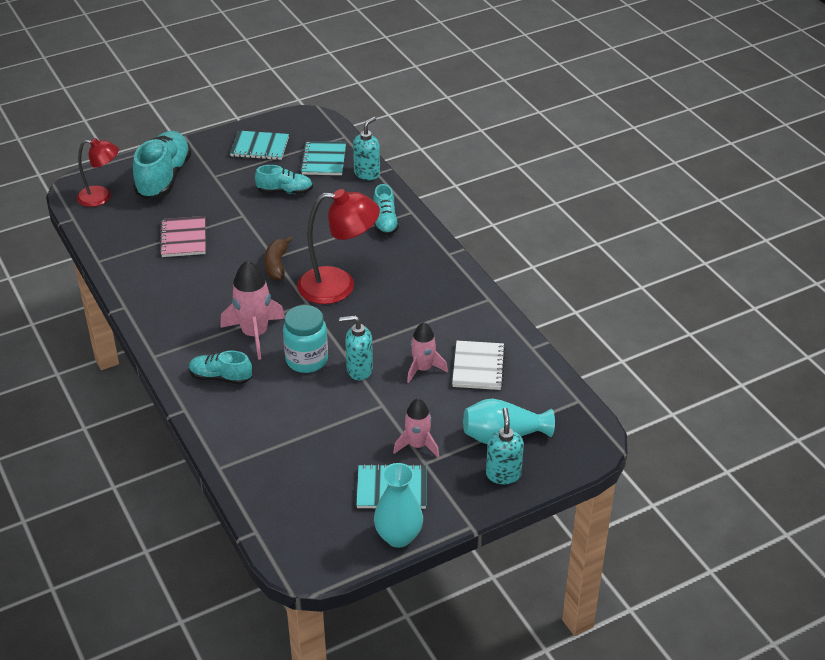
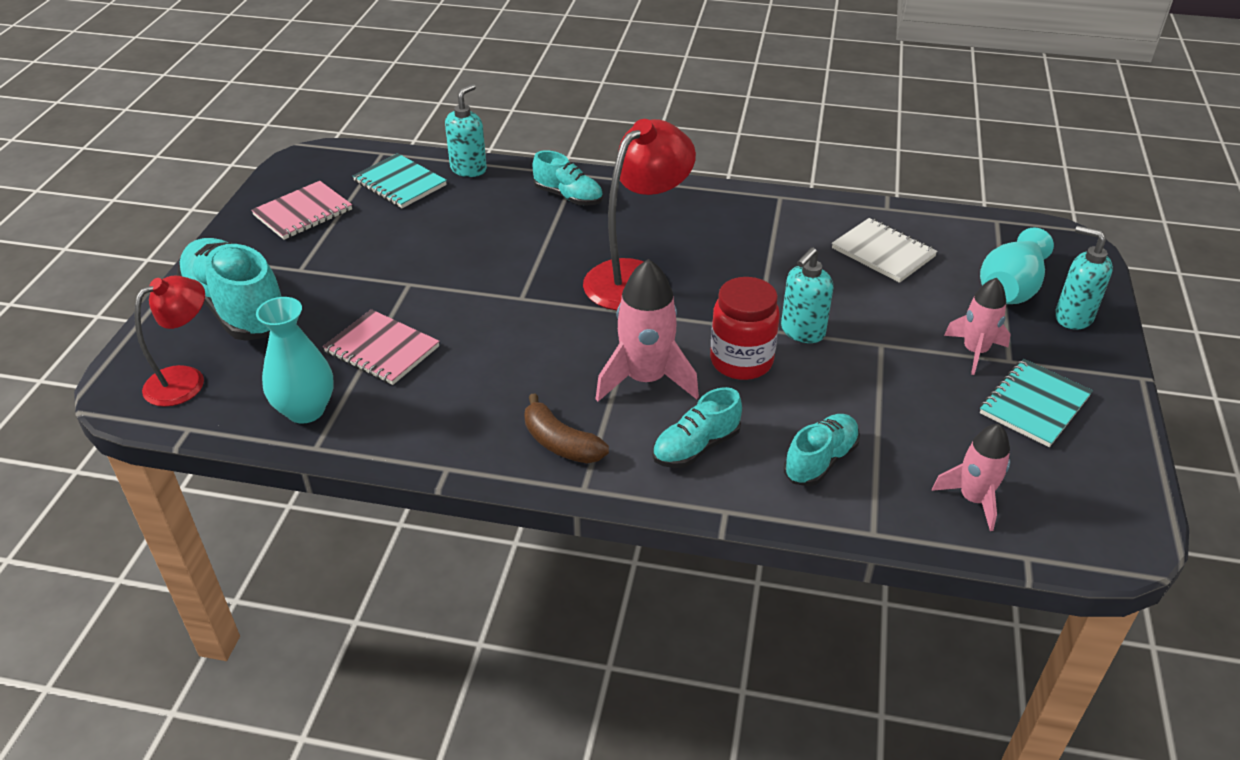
camera: 50 degrees left, 0 degrees up
(260, 147) = (303, 213): turquoise notebook -> pink notebook
(276, 265) = (538, 302): brown banana -> brown banana (561, 443)
(285, 191) = (412, 234): turquoise shoe -> turquoise shoe (820, 461)
(306, 360) = (741, 361): turquoise jar -> red jar
(367, 173) = (469, 169): turquoise soap dispenser -> turquoise soap dispenser turned 45 degrees clockwise
(398, 536) = (1123, 439): turquoise vase -> turquoise vase (306, 410)
(423, 369) = (848, 288): pink rocket -> pink rocket (973, 499)

